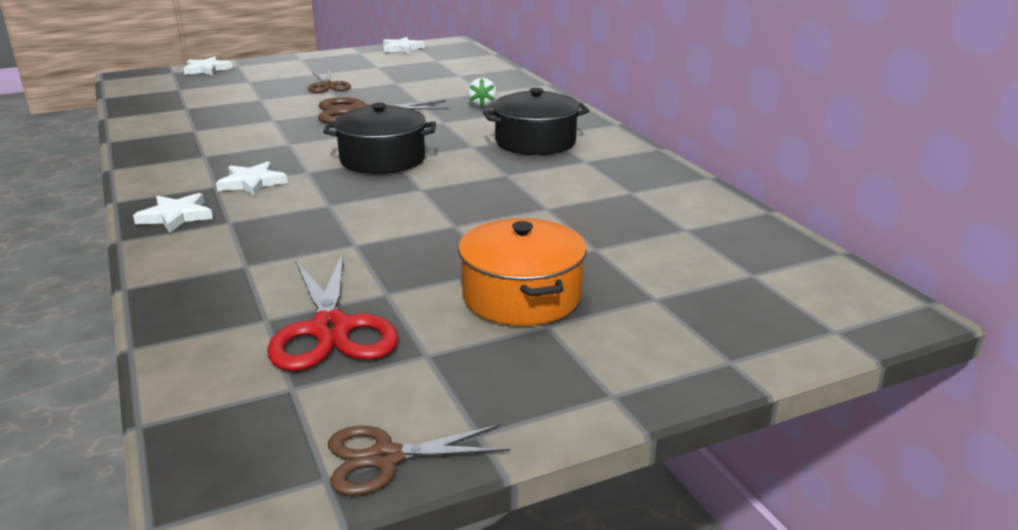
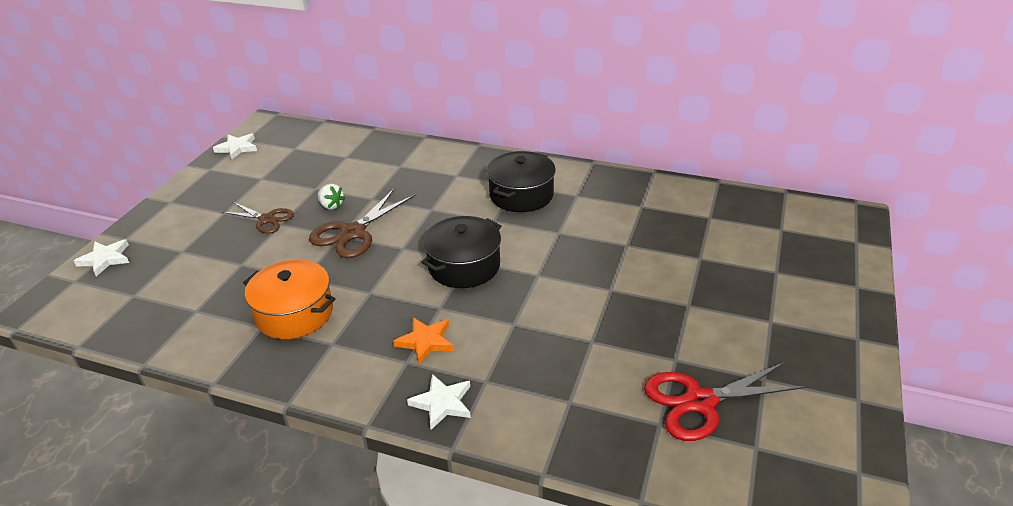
camera: 45 degrees left, 10 degrees up
(252, 183) = (425, 341): white star -> orange star
(331, 329) = (700, 402): red scissors -> red scissors turned 135 degrees clockwise
(385, 458) = (856, 442): brown scissors -> none
(482, 105) = (423, 179): white strawberry -> white strawberry (331, 206)
(521, 296) = (730, 312): orange pot -> orange pot (294, 313)

